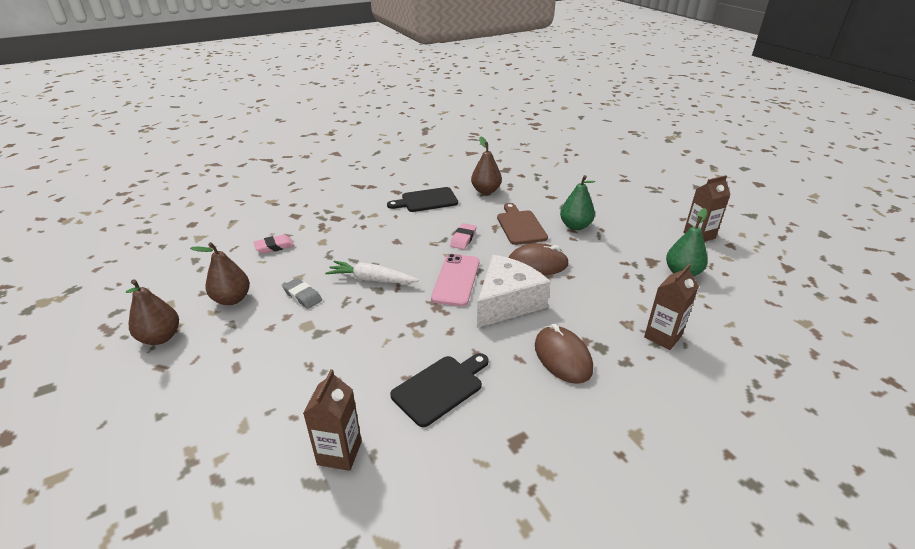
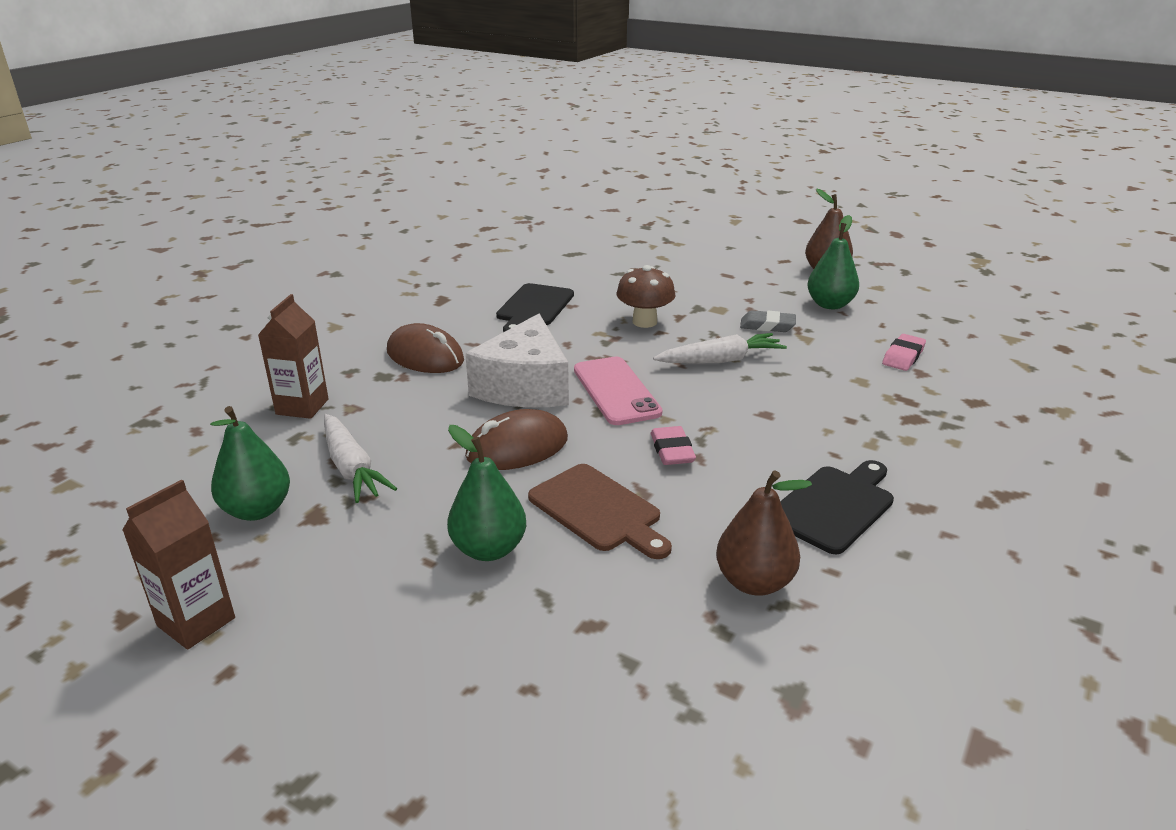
camera: 150 degrees right, 5 degrees down
(232, 299) = (830, 305): brown pear -> green pear
(339, 453) = (574, 265): brown carton -> none
(374, 332) = (644, 322): none -> brown mushroom
(631, 281) = (351, 467): none -> white carrot

